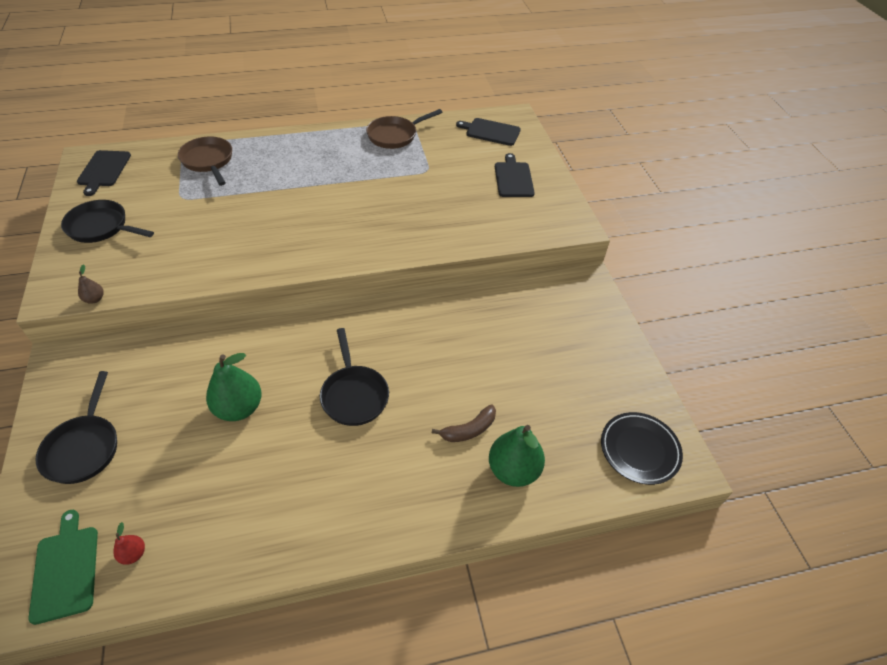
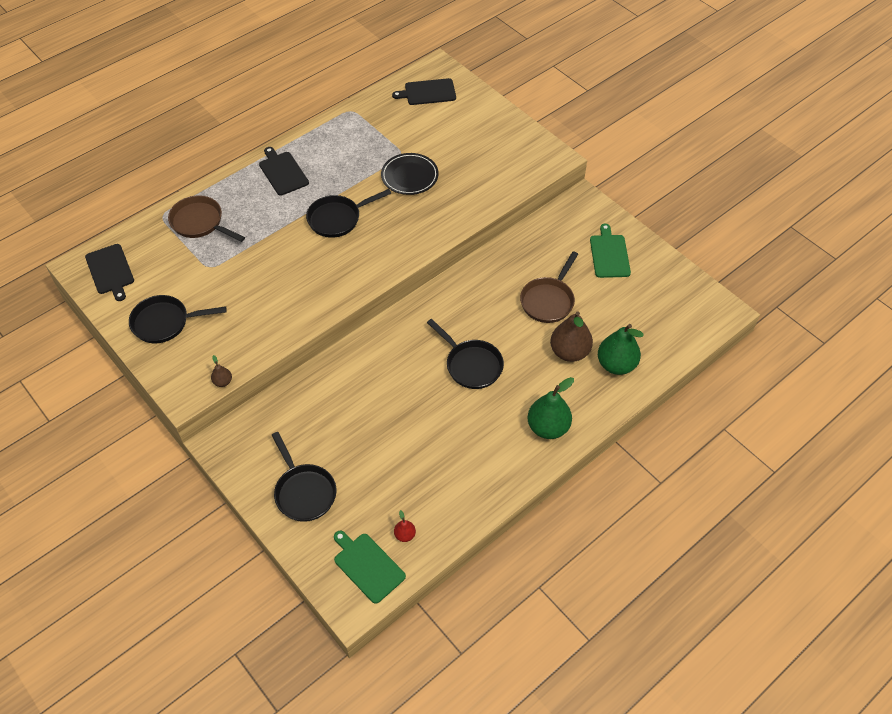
camera: 25 degrees left, 5 degrees up
(239, 408) = (394, 413): green pear -> green pear (548, 427)
(325, 201) = (338, 219): none -> black pan
(395, 135) = (347, 129): brown pan -> brown pan (548, 300)
(469, 430) = (569, 352): brown banana -> brown pear
(513, 178) = (478, 132): black cutting board -> black cutting board (282, 172)
(583, 345) = (609, 254): none -> green cutting board
(639, 450) = (689, 313): black plate -> black plate (409, 176)

